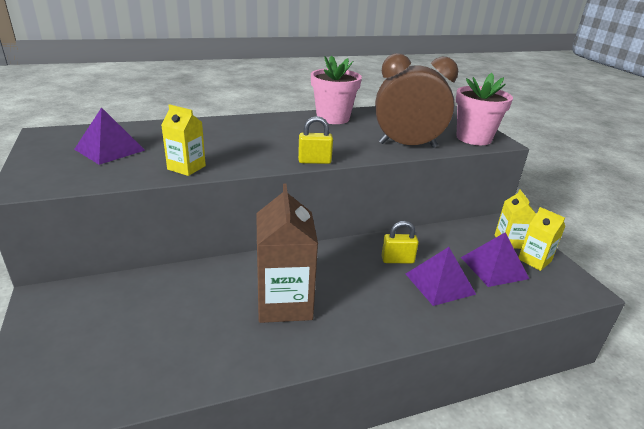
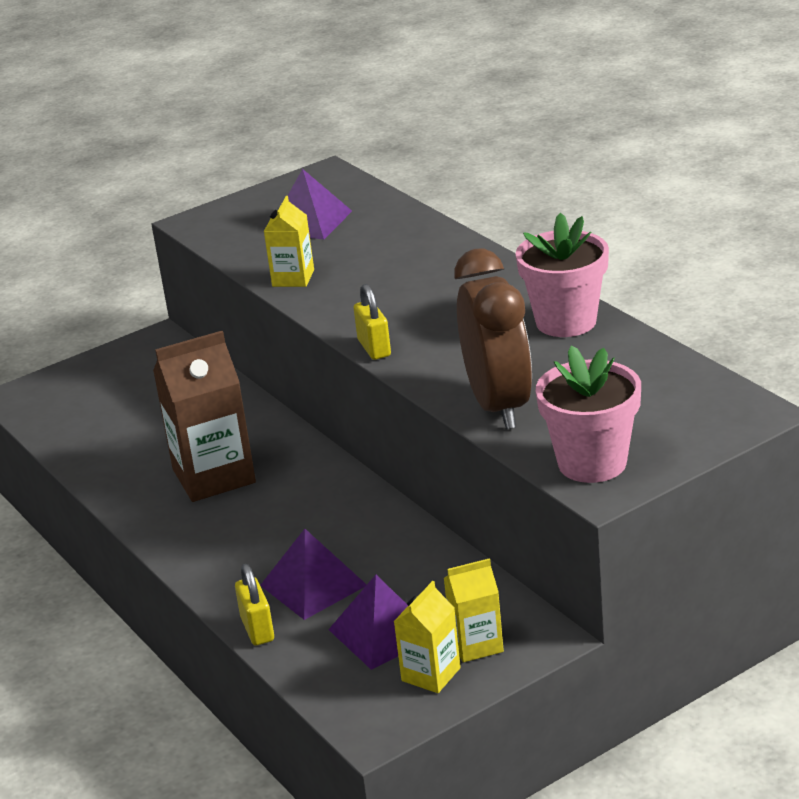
camera: 80 degrees right, 0 degrees up
(397, 260) = (353, 540): yellow padlock -> yellow padlock (257, 629)

